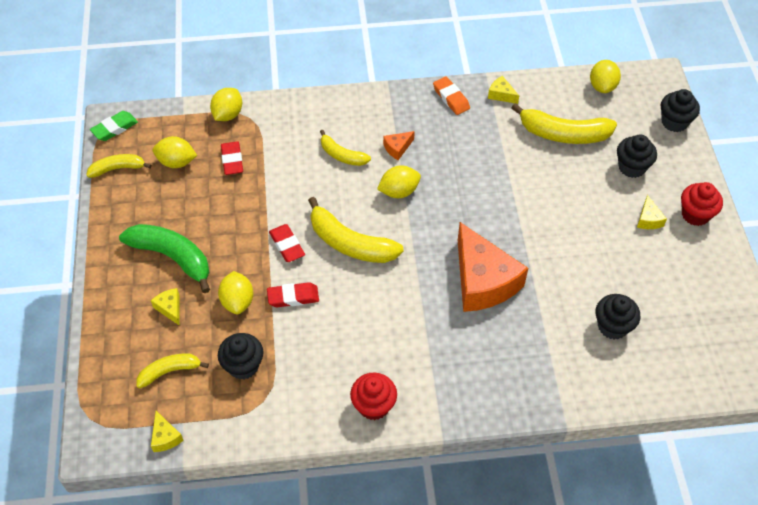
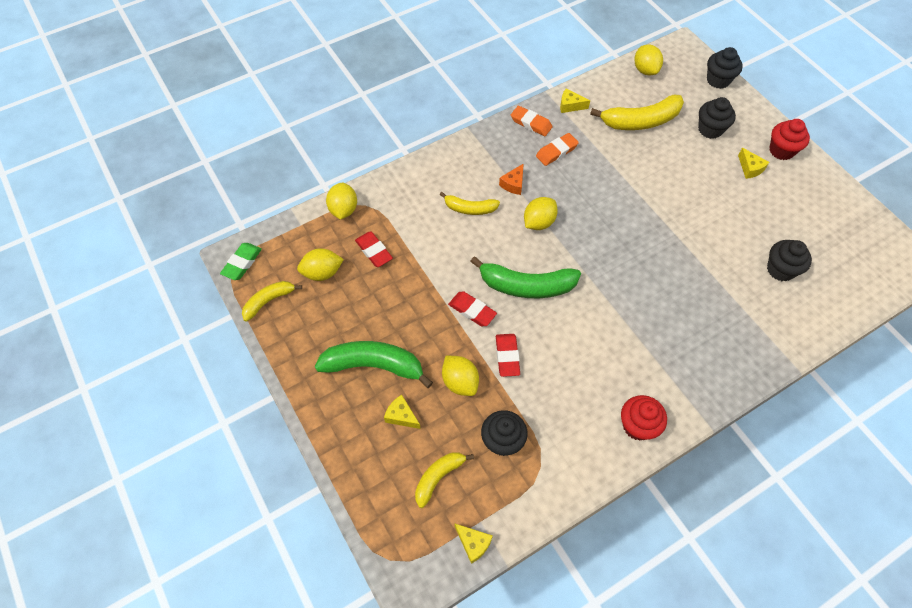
camera: 25 degrees left, 5 degrees up
(293, 297) = (507, 356): red eraser -> red eraser turned 60 degrees counterclockwise
(350, 243) = (526, 286): yellow banana -> green banana
(459, 133) = (556, 152): none -> orange eraser
(482, 281) = (656, 274): orange cheese -> none

